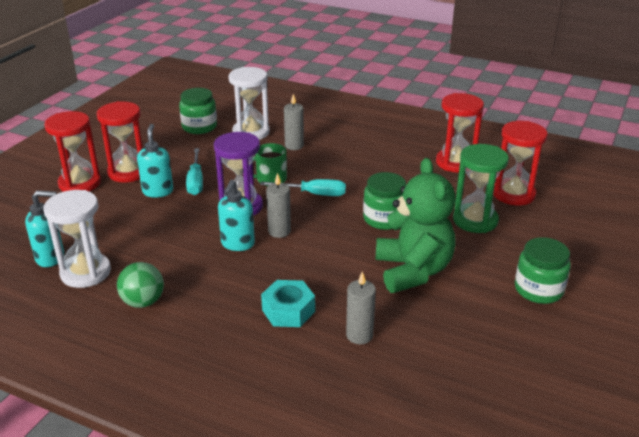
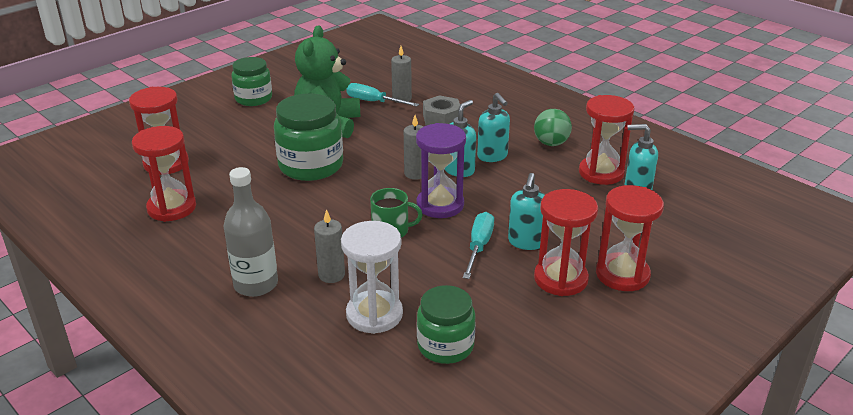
camera: 160 degrees left, 0 degrees up
(86, 272) = (601, 173): white hourglass -> red hourglass
(208, 268) = (492, 156): none -> turquoise soap dispenser
(288, 311) = (442, 119): turquoise nut -> grey nut
(314, 194) = (356, 203): turquoise screwdriver -> turquoise screwdriver (374, 102)
(339, 133) = (256, 284): none -> grey bottle
(384, 219) = (311, 165): green jar -> green jar, size x1.52
(475, 220) = (233, 149): green hourglass -> none

